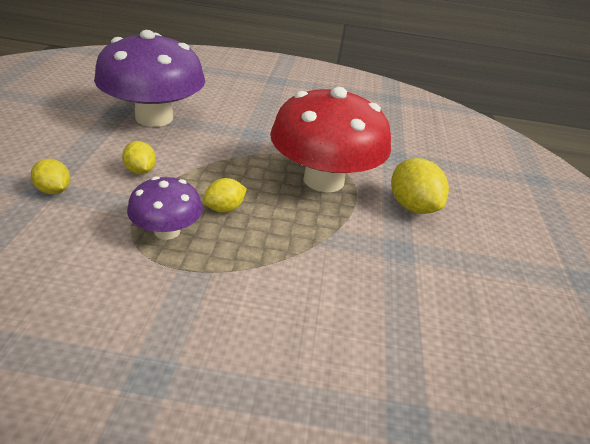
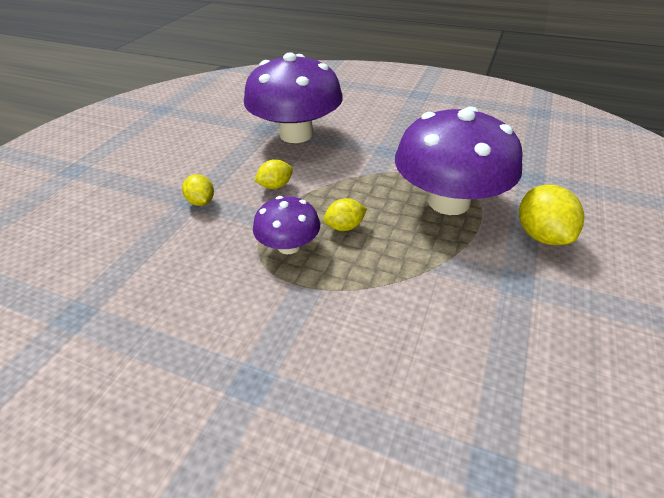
camera: 20 degrees right, 5 degrees up
(140, 171) = (275, 186): yellow lemon -> yellow lemon turned 75 degrees clockwise
(323, 180) = (448, 202): red mushroom -> purple mushroom

